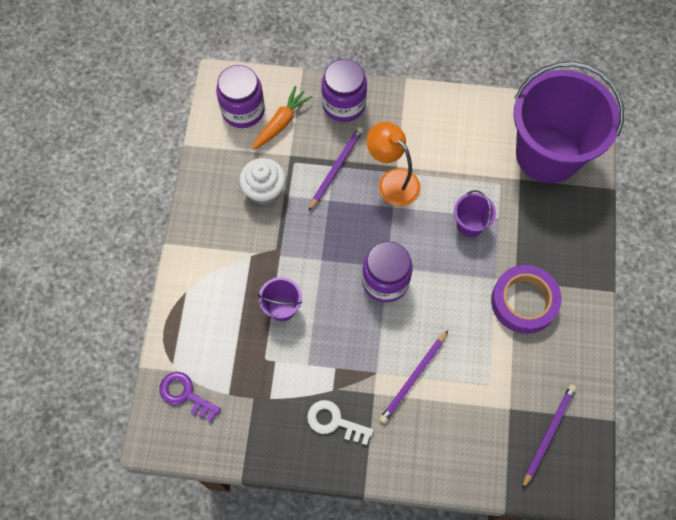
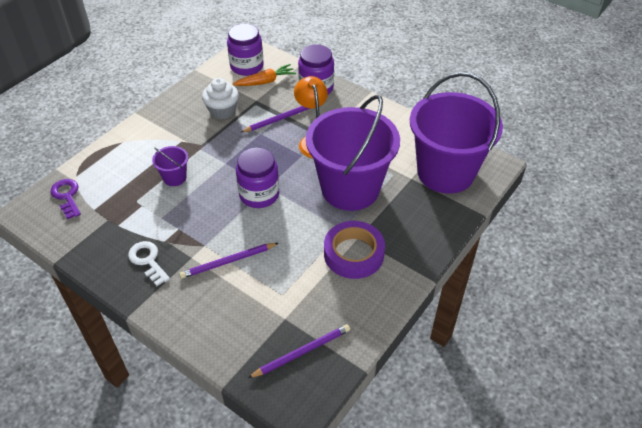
camera: 30 degrees right, 20 degrees down
(470, 224) = (350, 189): purple bucket -> purple bucket, size x2.48

